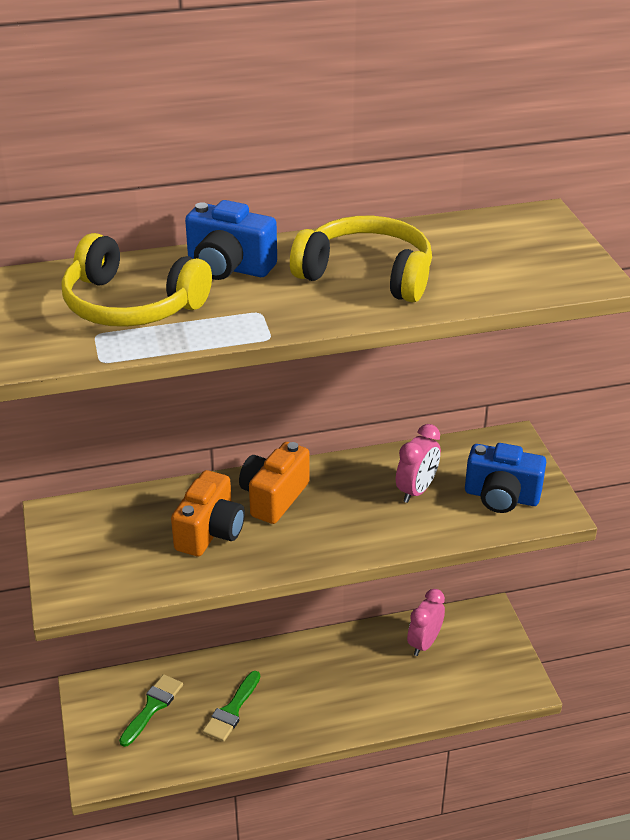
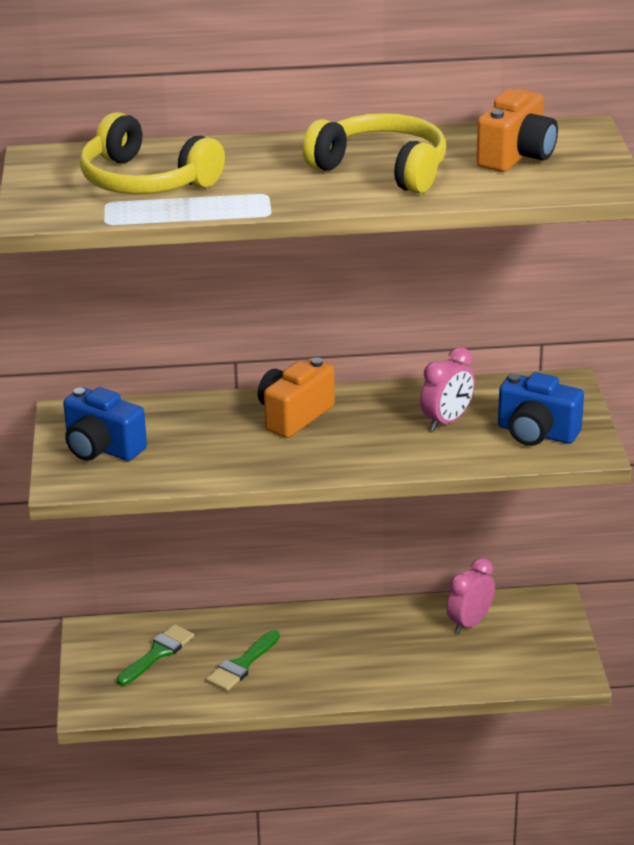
camera: 10 degrees right, 5 degrees down
(210, 532) = (221, 440): orange camera -> orange camera (516, 156)
(229, 267) = (248, 156): blue camera -> blue camera (102, 448)

